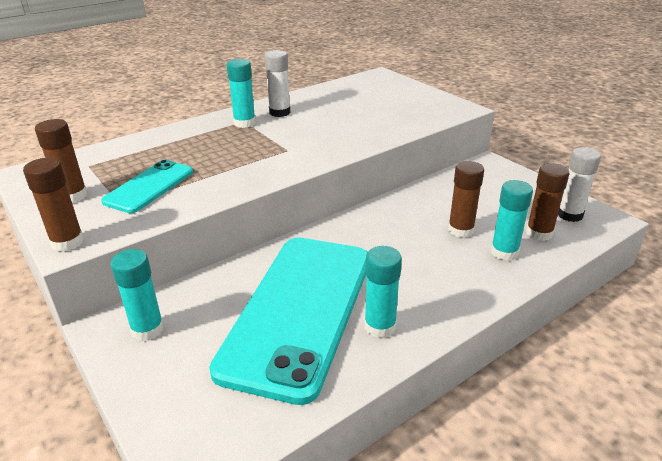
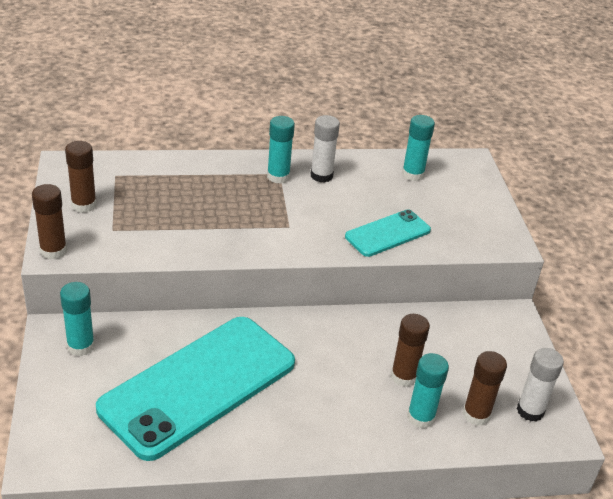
camera: 25 degrees right, 5 degrees up
(149, 186) = (145, 220): turquoise phone -> turquoise phone (388, 233)
(380, 326) = (248, 430): turquoise glue stick -> turquoise glue stick (413, 174)

